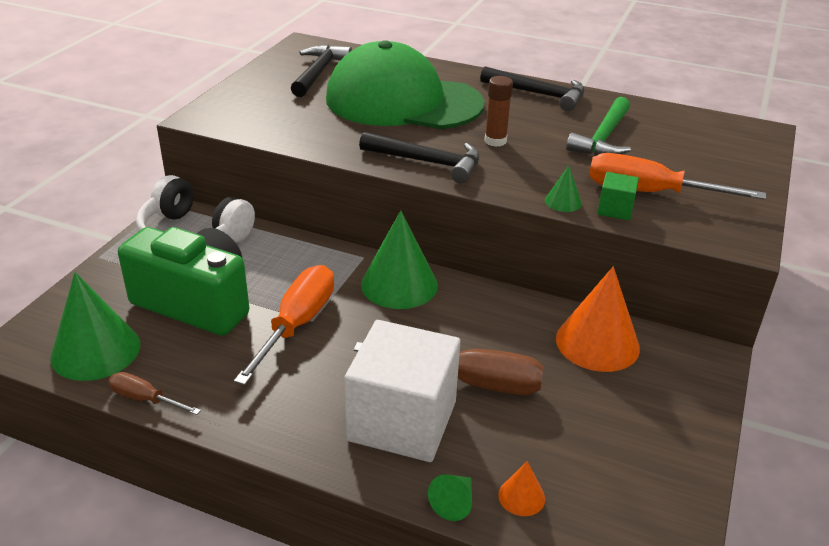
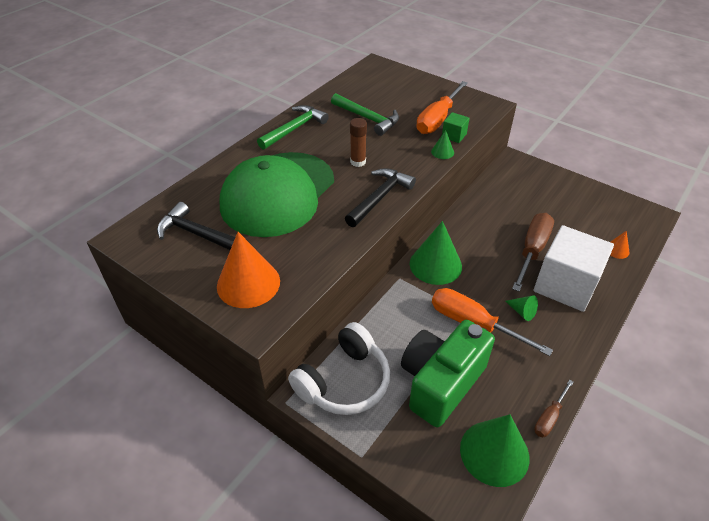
camera: 75 degrees left, 10 degrees up
(454, 503) = (624, 275): green cone -> green cone (522, 312)
(538, 94) = (294, 129): black hammer -> green hammer
(597, 343) = (501, 194): orange cone -> orange cone (248, 283)

